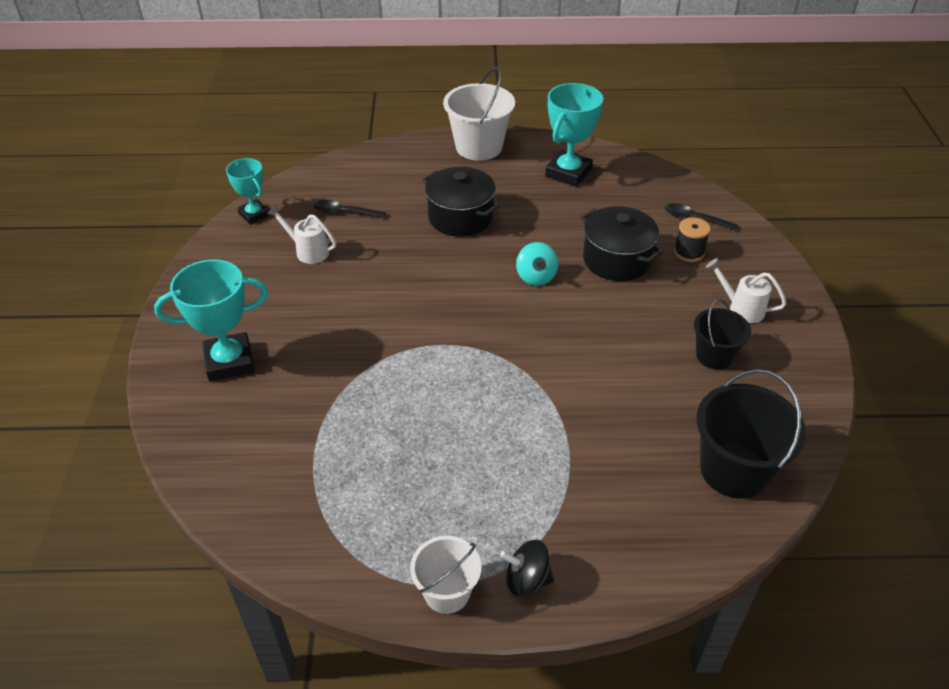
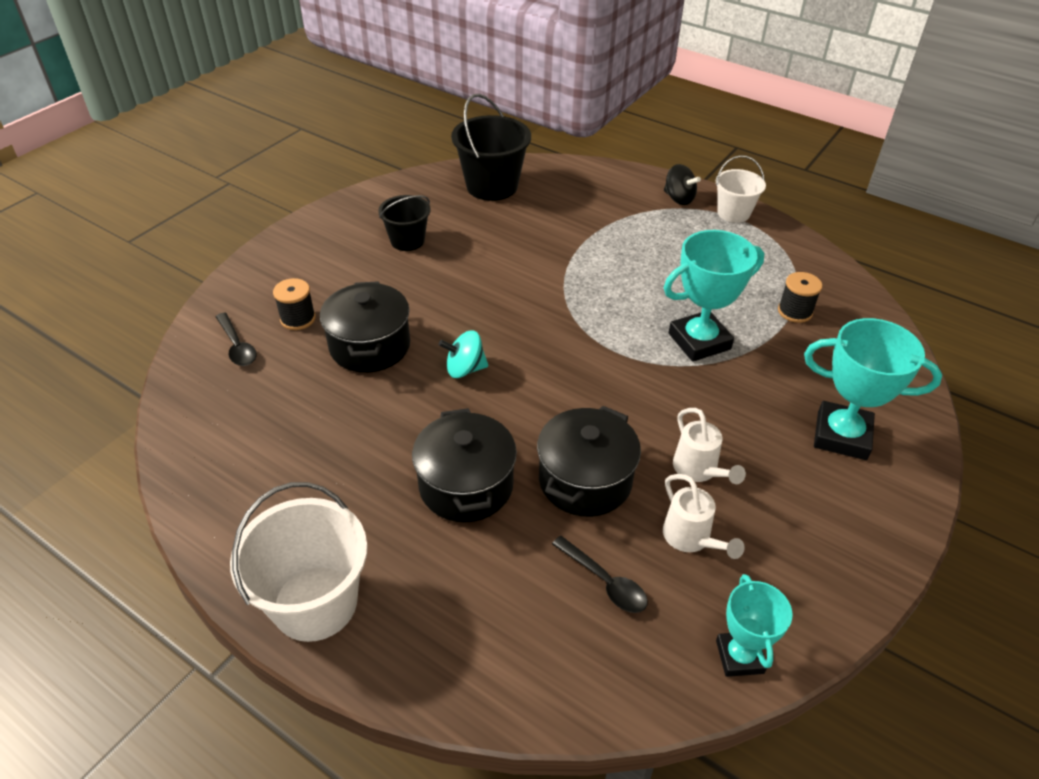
camera: 145 degrees left, 0 degrees up
(310, 469) = (795, 311): none -> black spool
(393, 251) = (585, 480): none -> black pot
(536, 277) = (465, 369): turquoise spinning top -> turquoise spinning top turned 120 degrees counterclockwise
(568, 173) = (267, 479): turquoise trophy -> turquoise trophy (699, 341)
(741, 308) = (335, 258): white watering can -> white watering can (698, 470)

